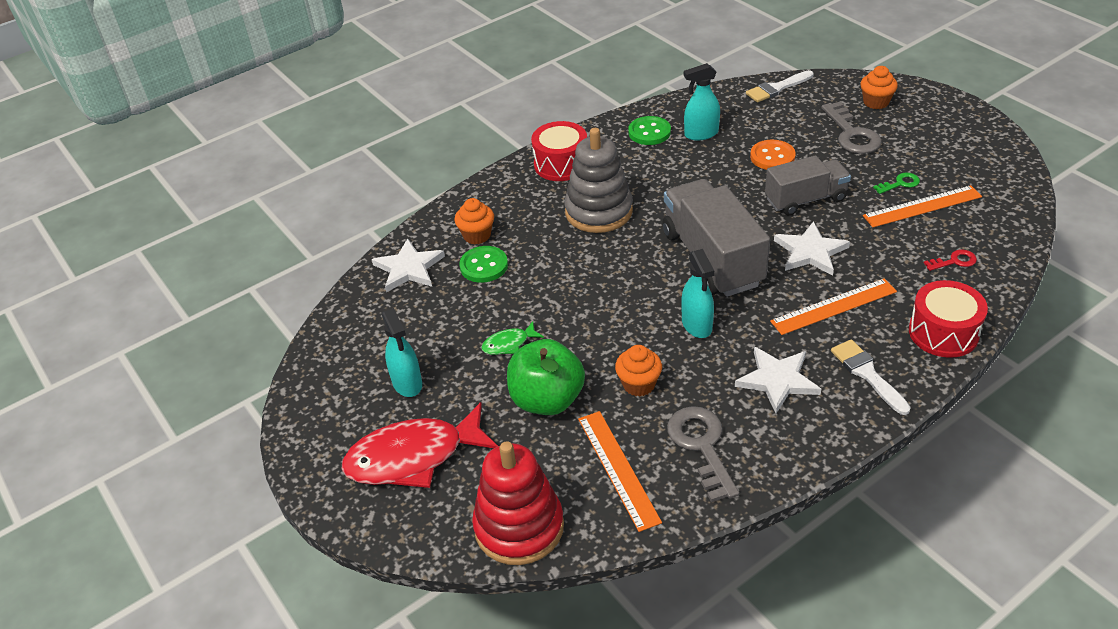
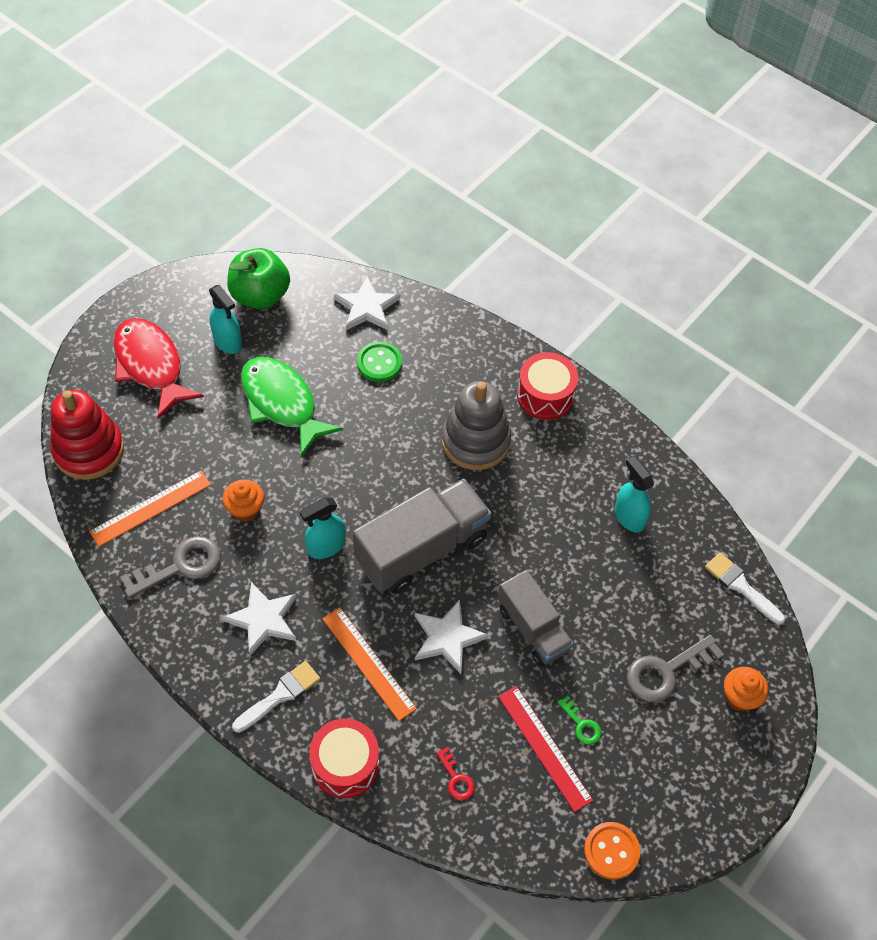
camera: 70 degrees right, 15 degrees up
(407, 383) = (228, 342): turquoise spray bottle -> turquoise spray bottle turned 90 degrees counterclockwise
(477, 235) = (421, 348): orange cupcake -> none
(509, 344) = (282, 403): green fish -> green fish, size x2.24
(547, 400) = (220, 444): green apple -> green apple (260, 295)
(649, 132) = (620, 467): green button -> none
(772, 157) = (602, 591): orange button -> orange button (611, 851)
(922, 206) = (544, 748): orange ruler -> red ruler

